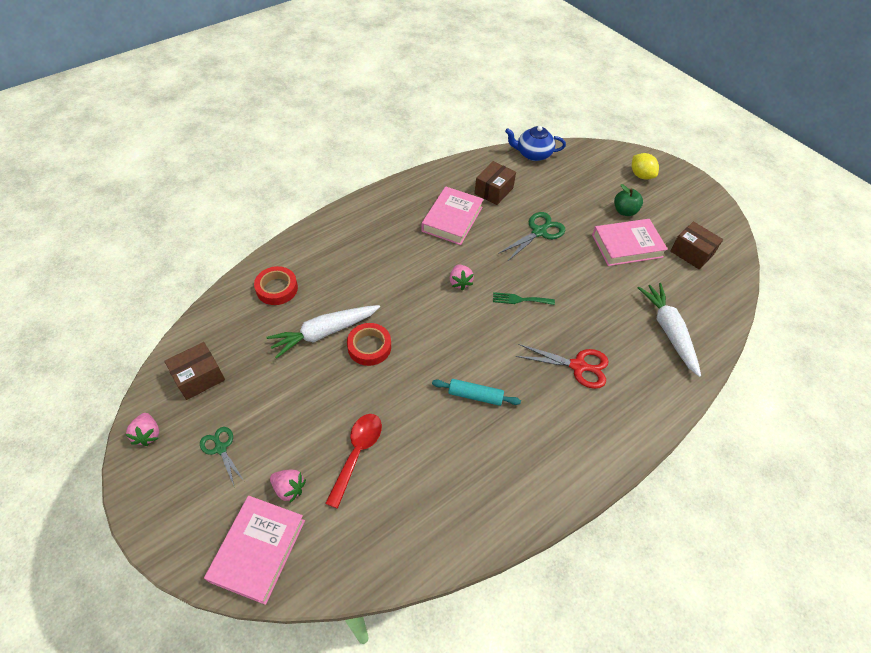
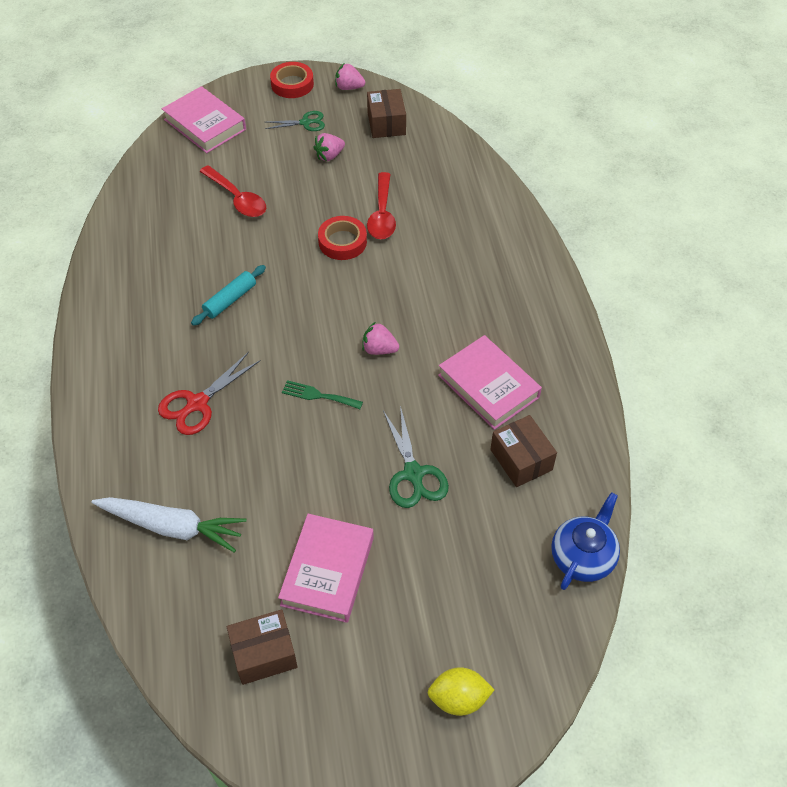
camera: 120 degrees right, 0 degrees up
(277, 288) = (463, 196): red tape -> red tape (292, 84)
(289, 488) = (239, 151): pink strawberry -> pink strawberry (329, 156)
(324, 333) = (382, 214): white carrot -> red spoon
(520, 299) = (318, 395): green fork -> green fork turned 105 degrees counterclockwise
(624, 211) = (393, 614): green apple -> none

